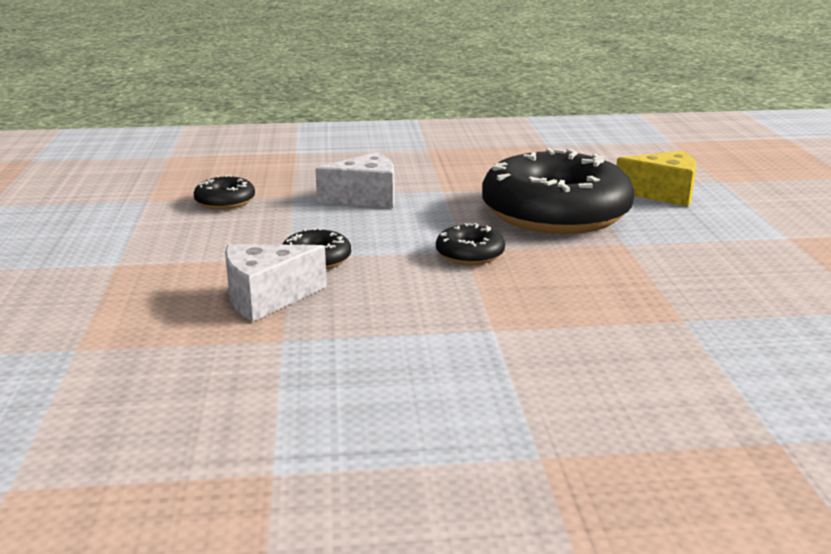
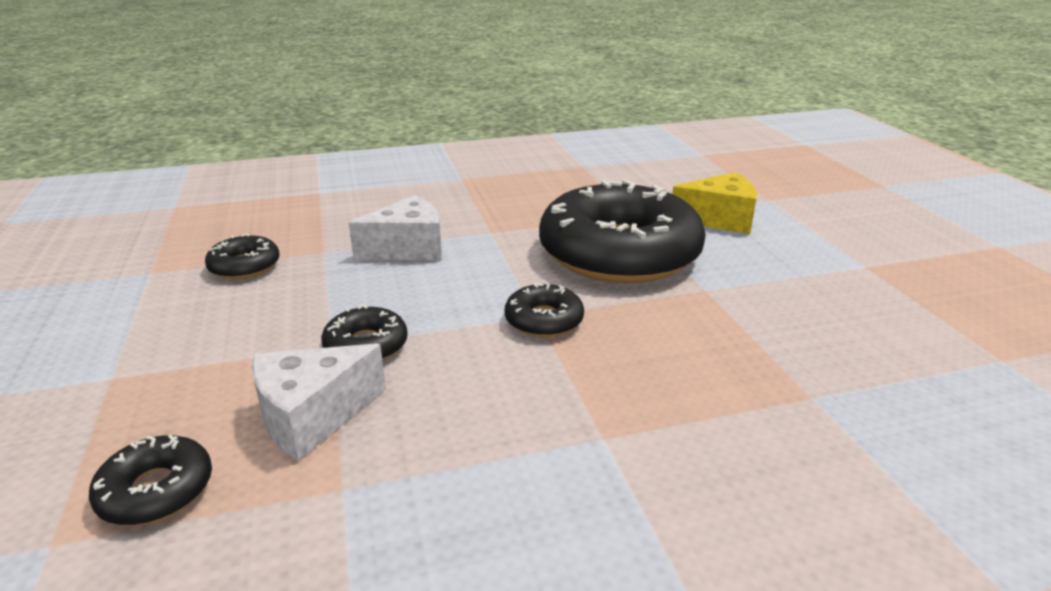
camera: 10 degrees left, 5 degrees up
(148, 328) = (156, 491): none -> black donut

